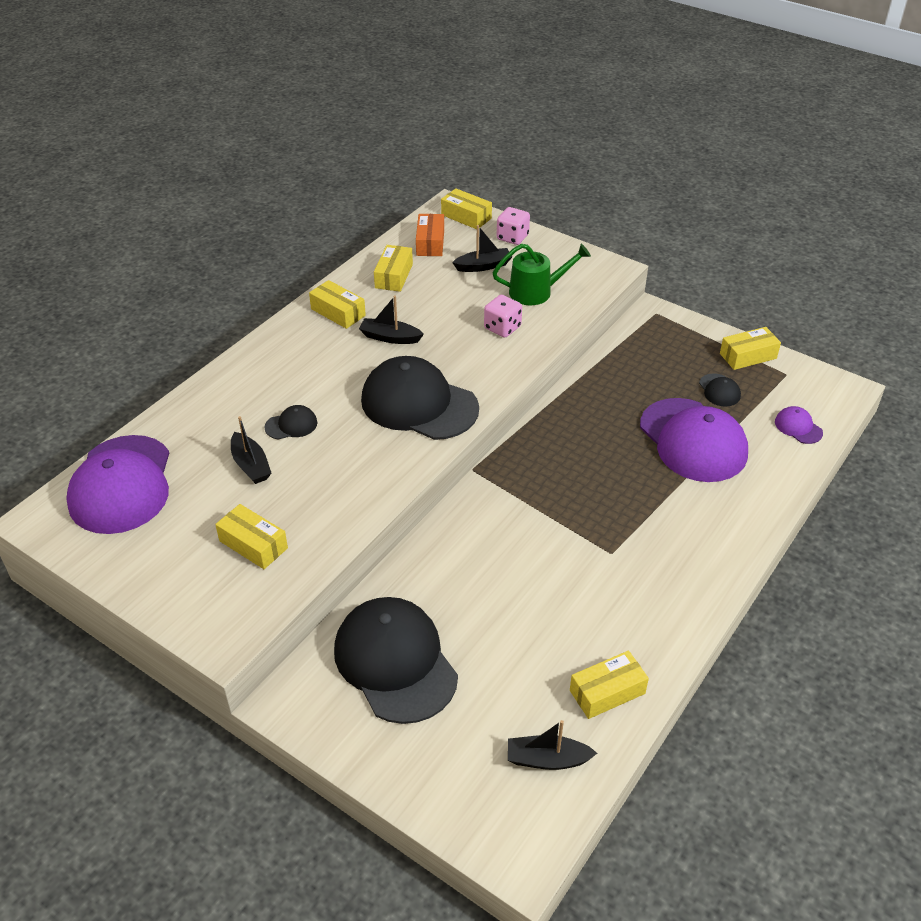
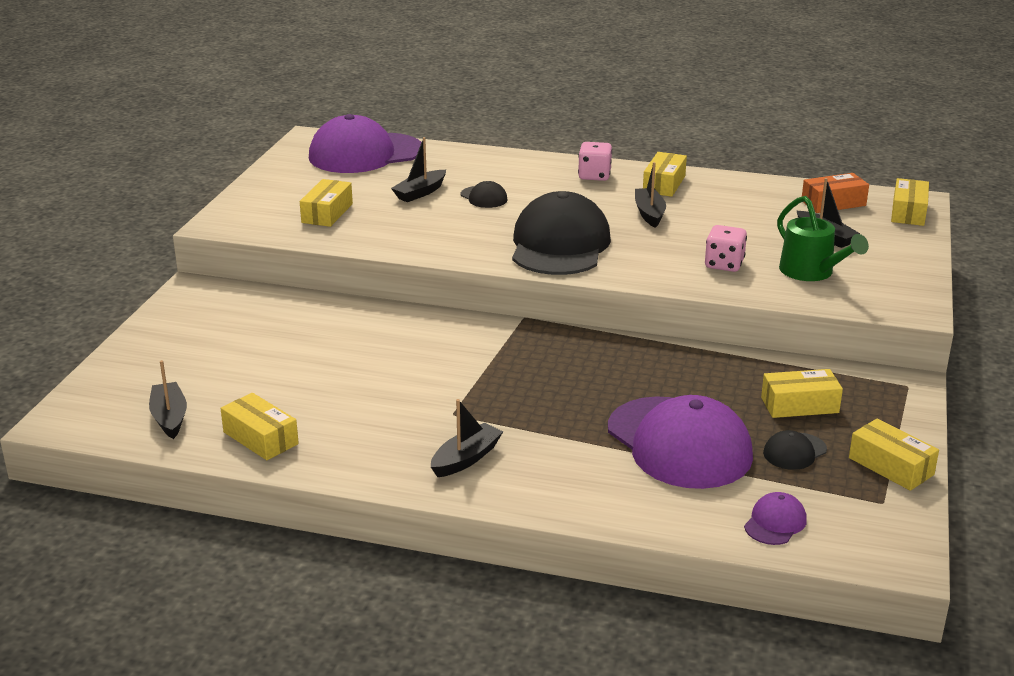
camera: 70 degrees right, 15 degrees down
(393, 276) = (752, 197): yellow box -> yellow box (799, 405)
(395, 662) = (255, 325): black cap -> none
(512, 237) = (901, 243): pink dice -> pink dice (594, 176)
(680, 561) = (466, 459): none -> black boat
(693, 440) = (679, 443): purple cap -> purple cap turned 75 degrees counterclockwise

